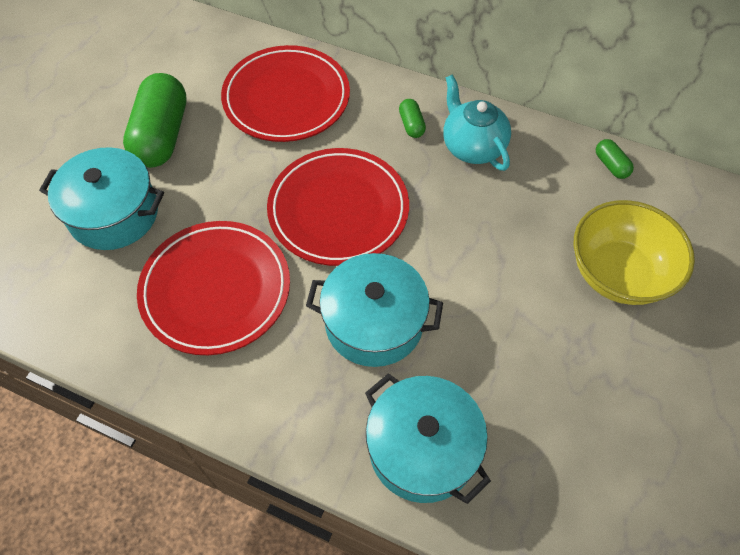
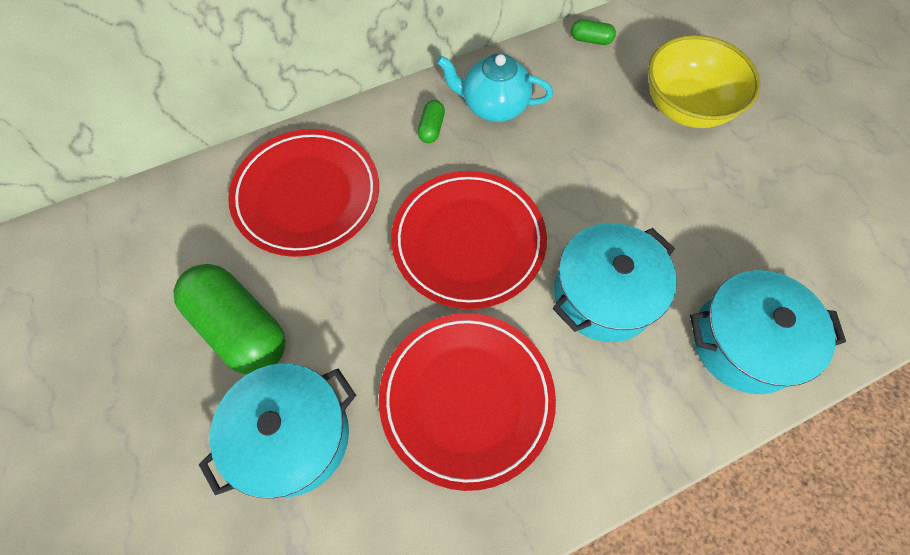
camera: 50 degrees left, 5 degrees up
(411, 125) = (431, 128): green capsule -> green capsule turned 75 degrees clockwise

